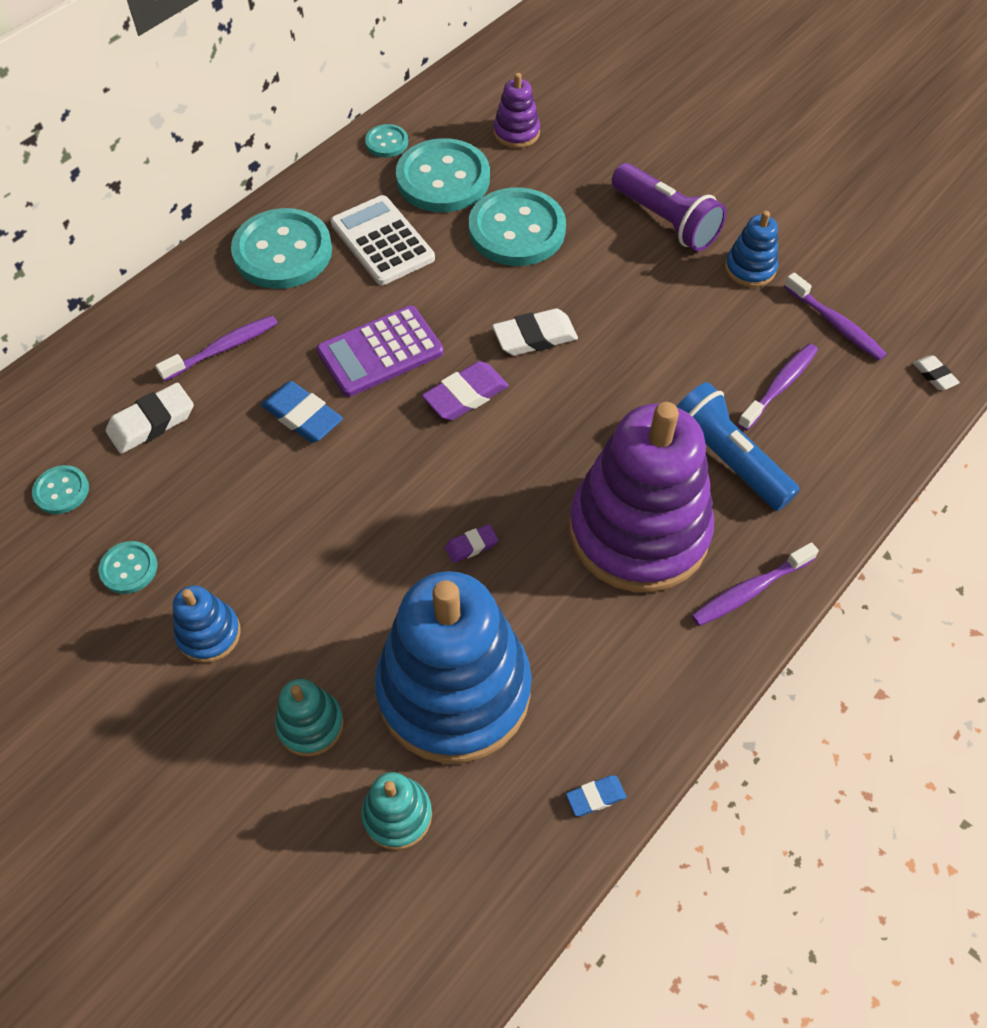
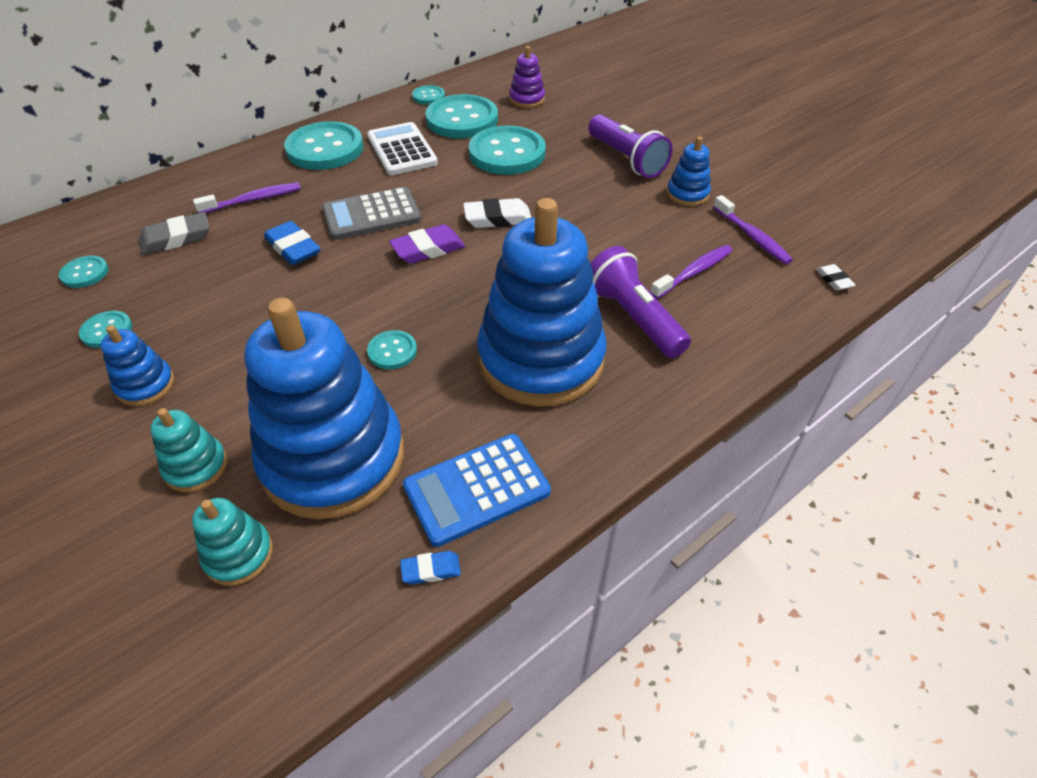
camera: 10 degrees right, 10 degrees down
(152, 422) = (176, 238): white eraser -> grey eraser
(380, 352) = (372, 215): purple calculator -> grey calculator
(471, 546) = (392, 351): purple eraser -> turquoise button
(614, 701) = (477, 489): none -> blue calculator
(638, 531) = (541, 359): purple stacking toy -> blue stacking toy
(726, 460) = (633, 317): blue flashlight -> purple flashlight
(749, 590) = (629, 418): purple toothbrush -> none

